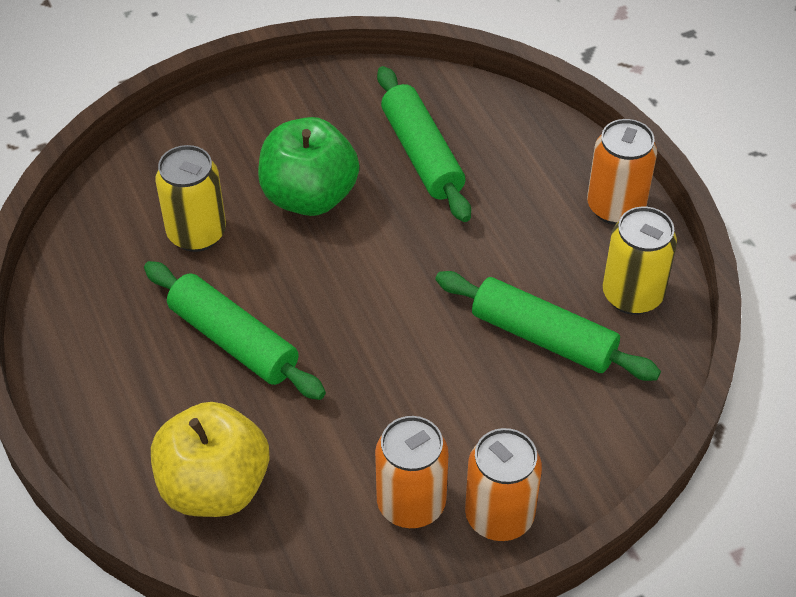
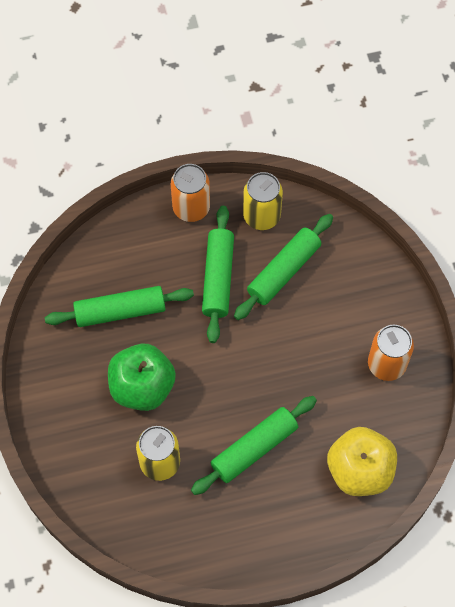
camera: 80 degrees left, 15 degrees up
(499, 516) = (401, 320): orange can -> none
(506, 256) = (218, 278): none -> green rolling pin

